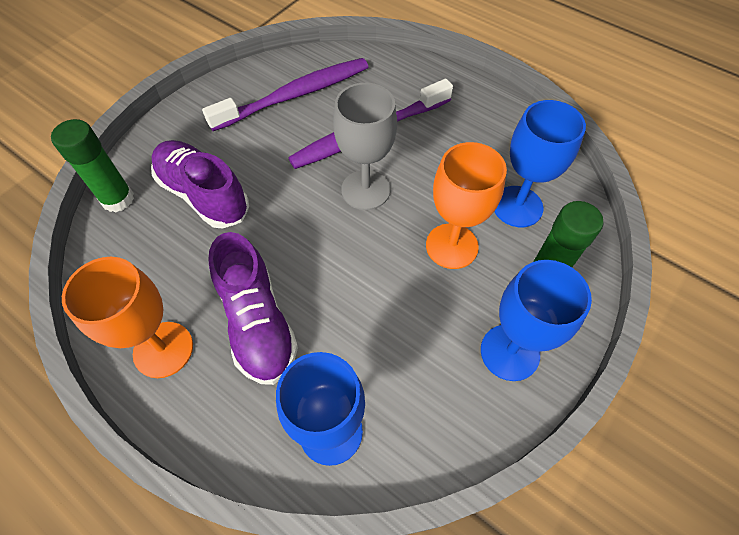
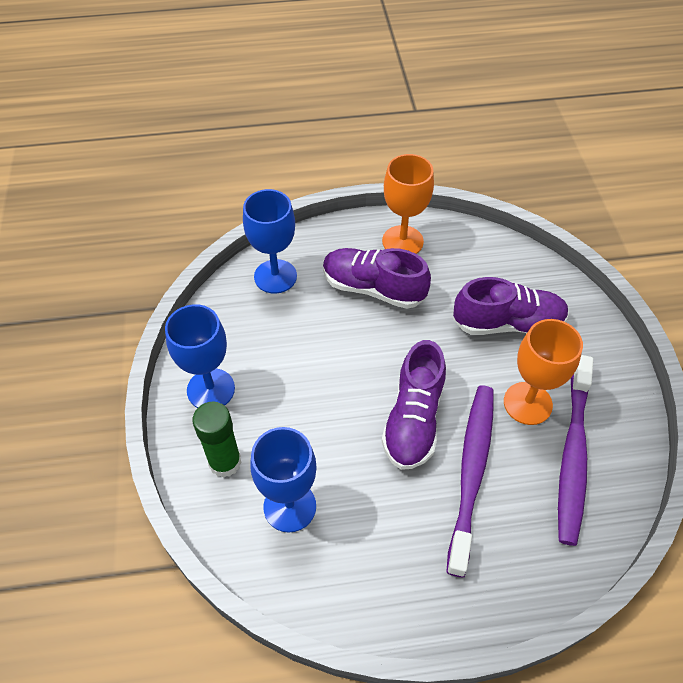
camera: 135 degrees right, 5 degrees down
(118, 199) = (549, 278): green glue stick -> none
(365, 190) = (413, 419): grey goblet -> purple shoe
(451, 246) = (309, 429): orange goblet -> orange goblet (527, 403)

